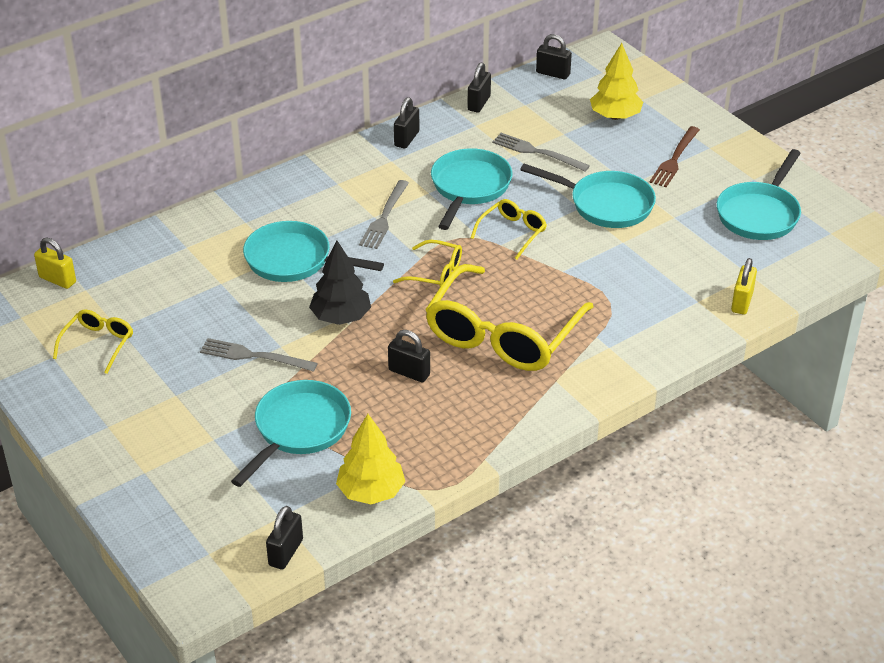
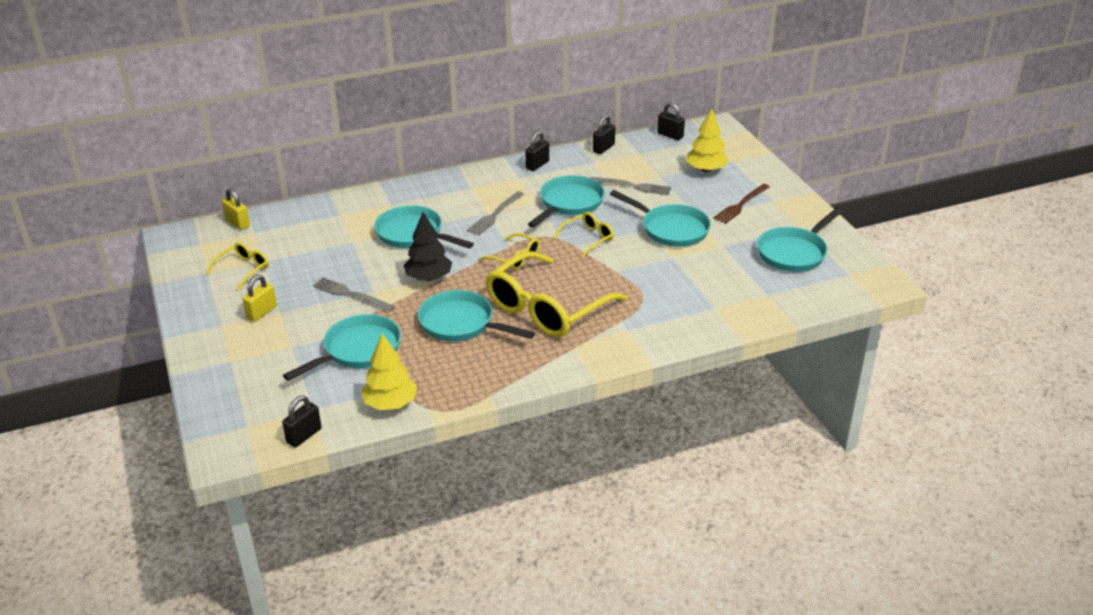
camera: 15 degrees right, 5 degrees down
(409, 372) = (461, 324): black padlock -> turquoise pan
(537, 152) = (633, 186): grey fork -> grey fork turned 150 degrees clockwise
(741, 302) = (751, 314): yellow padlock -> yellow padlock (262, 312)

